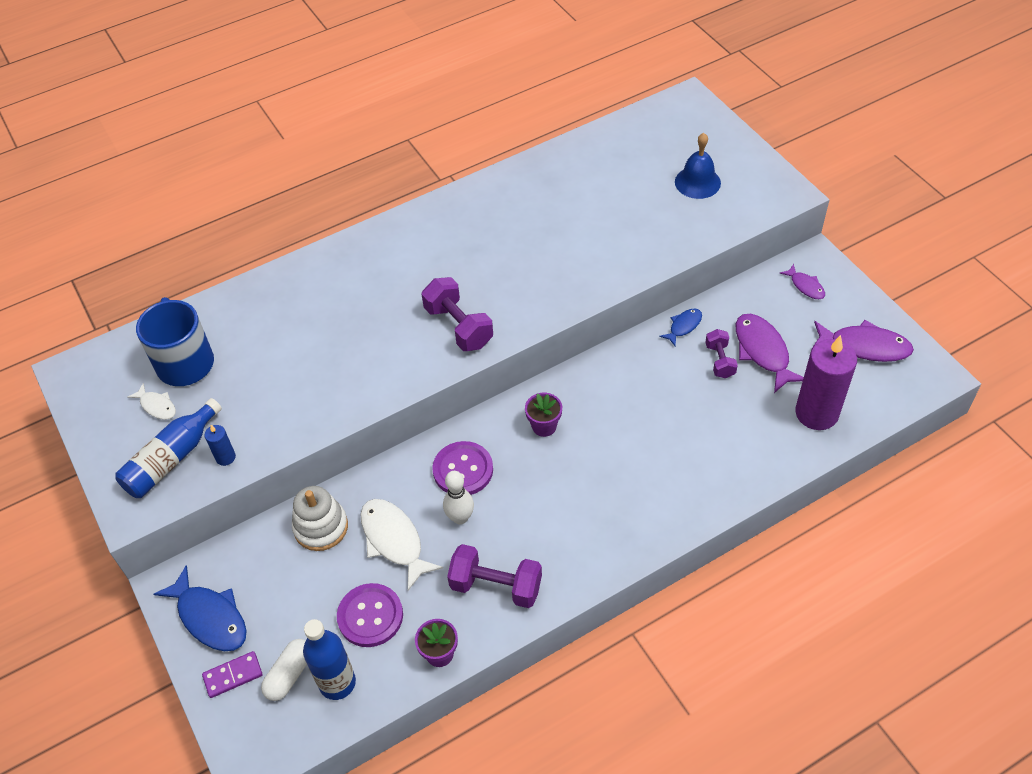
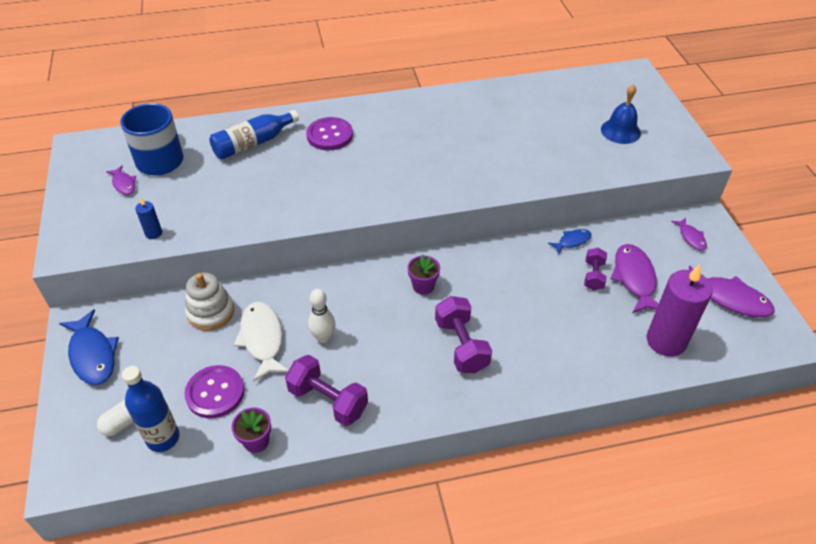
camera: 15 degrees right, 5 degrees down
(157, 406) = (124, 184): white fish -> purple fish
(171, 459) = (114, 223): blue bottle -> blue bottle (253, 143)
(233, 675) = (86, 405): purple domino -> none
(459, 327) = (379, 187): purple dumbbell -> purple dumbbell (461, 345)
(463, 470) = (342, 301): purple button -> purple button (329, 135)

